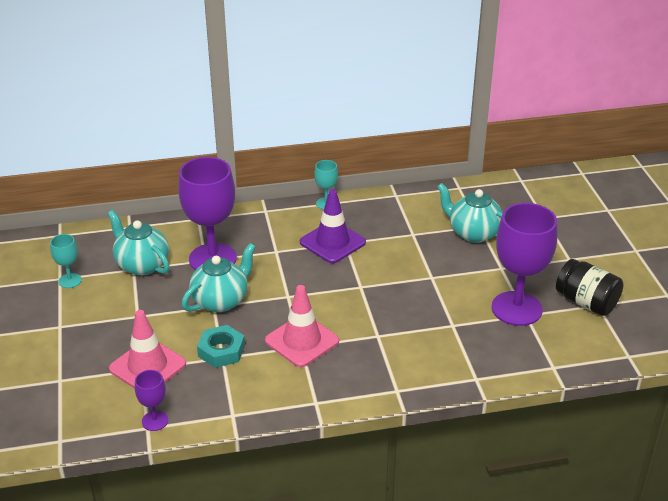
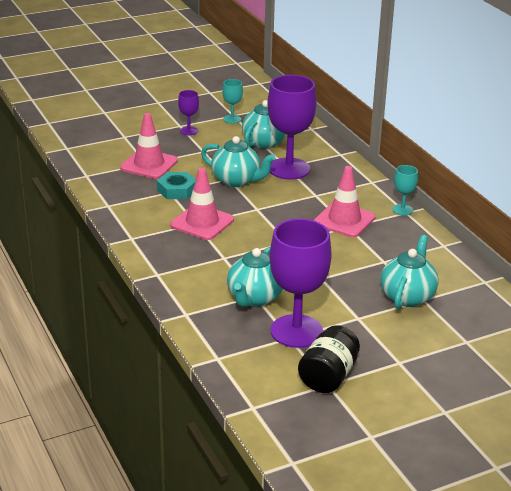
camera: 75 degrees right, 5 degrees down
(155, 421) = (93, 177): purple goblet -> purple goblet (189, 131)
(332, 242) = (344, 220): purple traffic cone -> pink traffic cone
(457, 326) = (254, 298): none -> turquoise teapot

